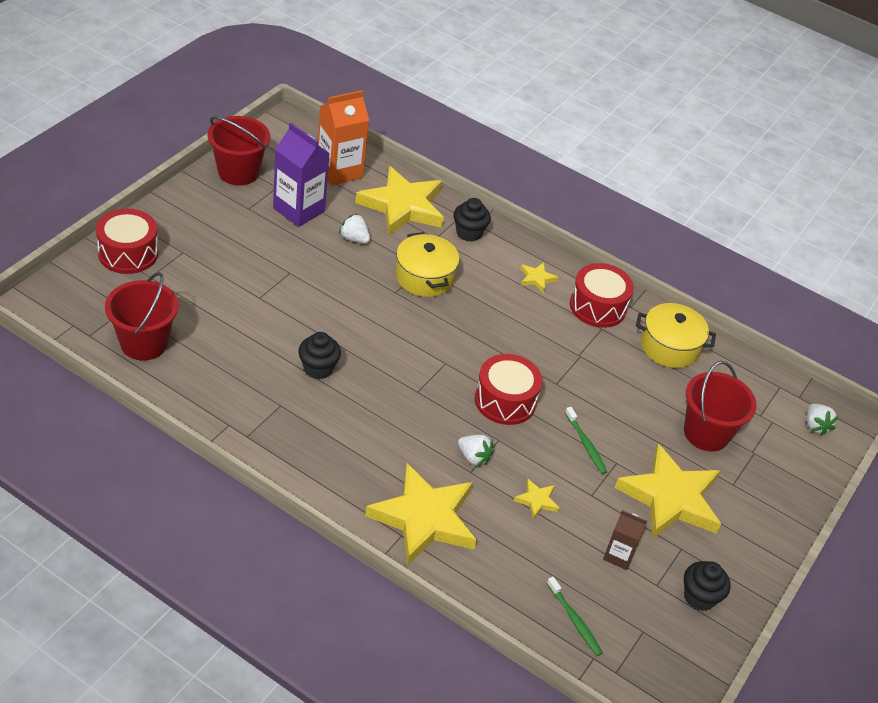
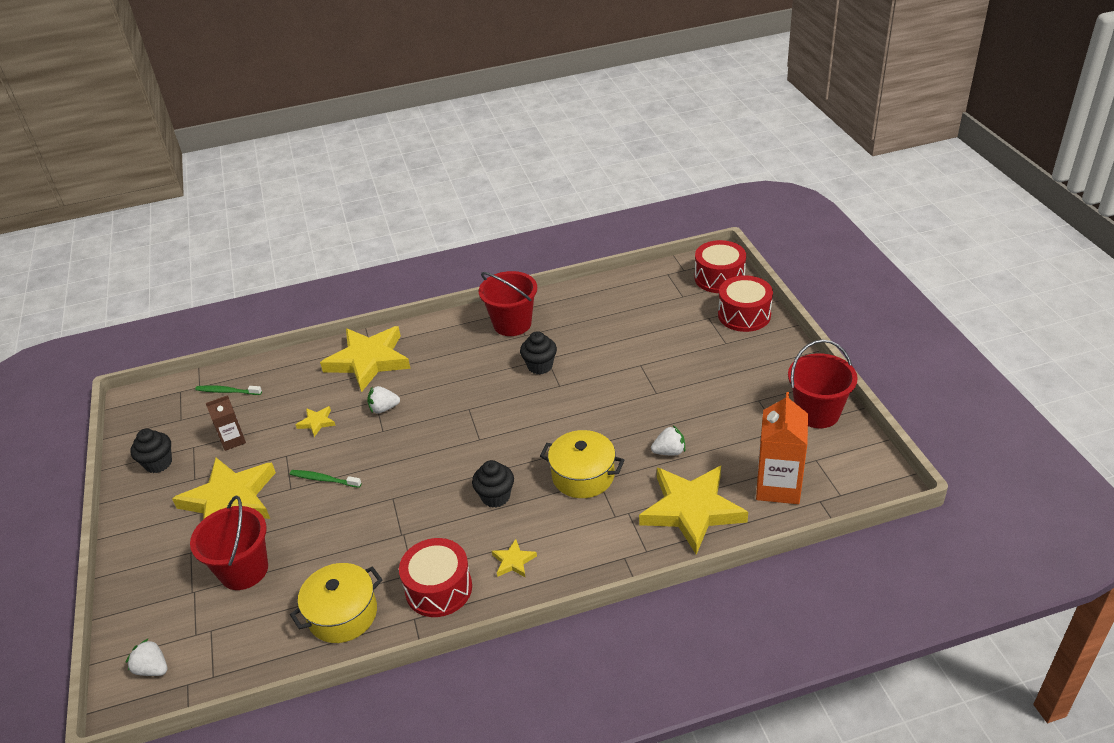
camera: 140 degrees right, 5 degrees down
(144, 343) = (639, 294): red bucket -> red bucket (512, 324)
(299, 210) = (735, 431): purple carton -> none
(469, 233) = (616, 543): black cupcake -> black cupcake (495, 497)
(505, 400) = (410, 454): red drum -> red drum (719, 278)

